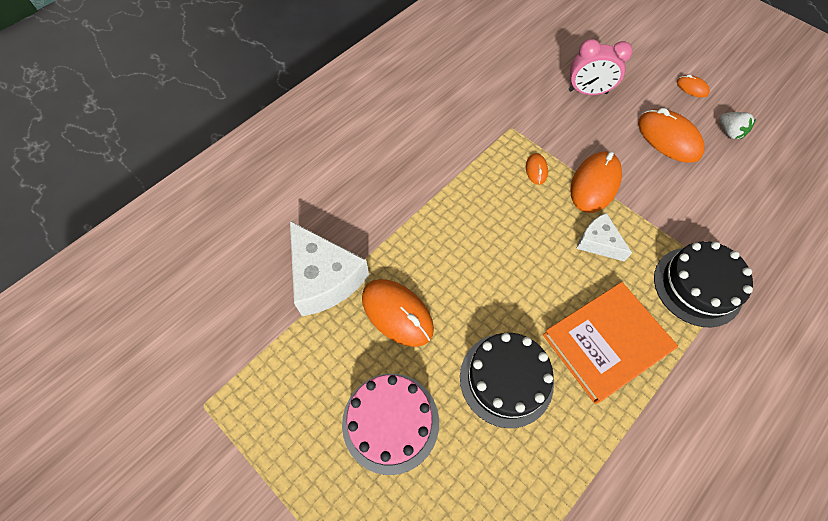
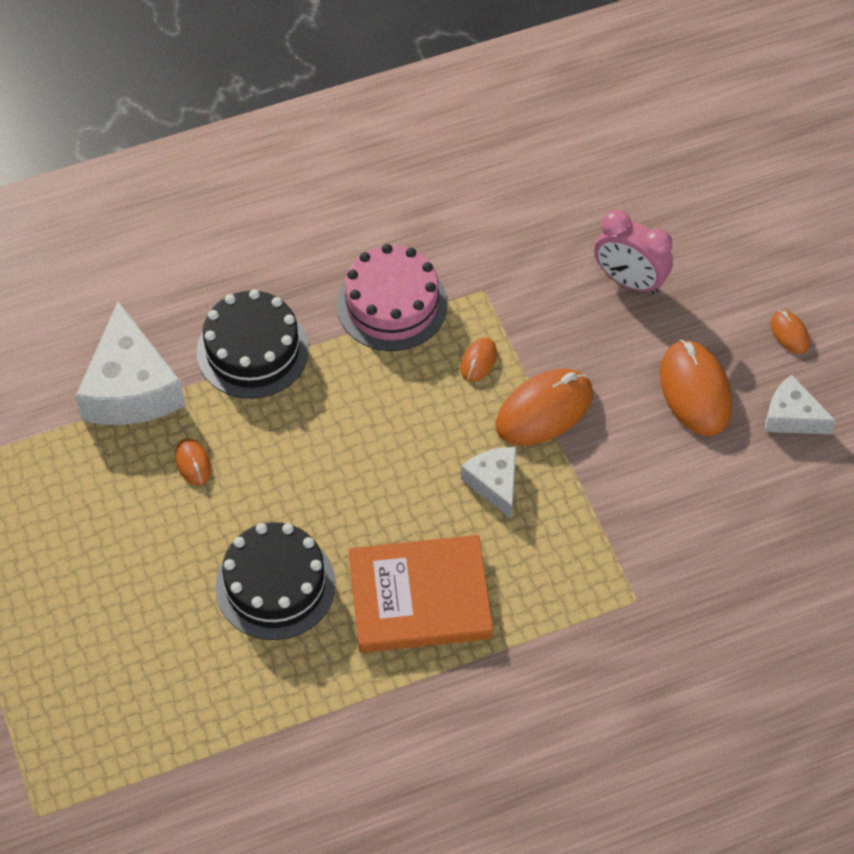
camera: 25 degrees right, 5 degrees down
(390, 422) = (120, 572): pink cake -> pink cake (392, 304)
(397, 313) = (193, 463): orange mouse -> orange mouse, size x0.49
(697, 286) = (583, 585): black cake -> black cake (252, 350)
(729, 132) = (791, 416): white strawberry -> white cheese

